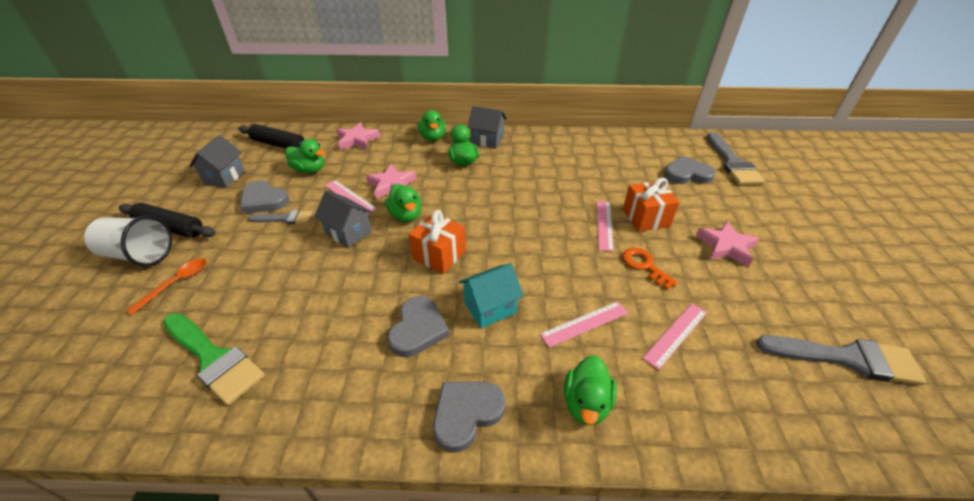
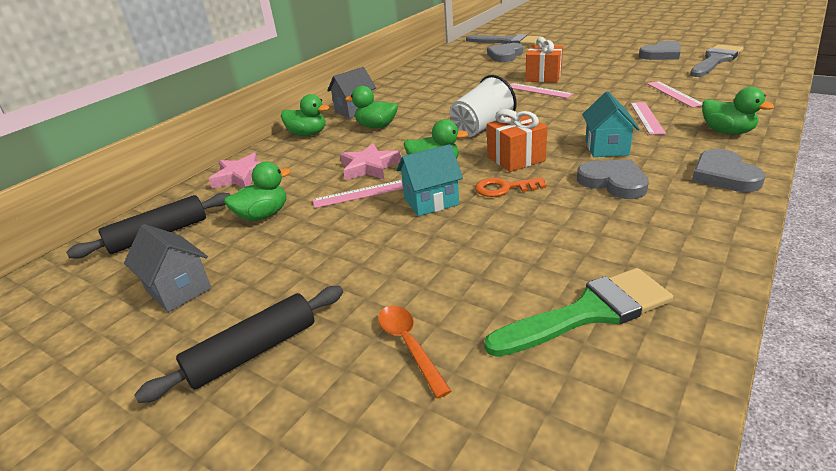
camera: 55 degrees left, 10 degrees down
(139, 255) = (294, 390): white cup -> white cup (482, 127)
(264, 200) = (289, 256): grey heart -> grey heart (661, 54)
(285, 218) = (353, 242): grey brush -> none
(348, 233) = (431, 202): grey house -> turquoise house
(644, 266) = (598, 88): orange key -> orange key (504, 188)
(726, 246) = (597, 63): pink star -> none

